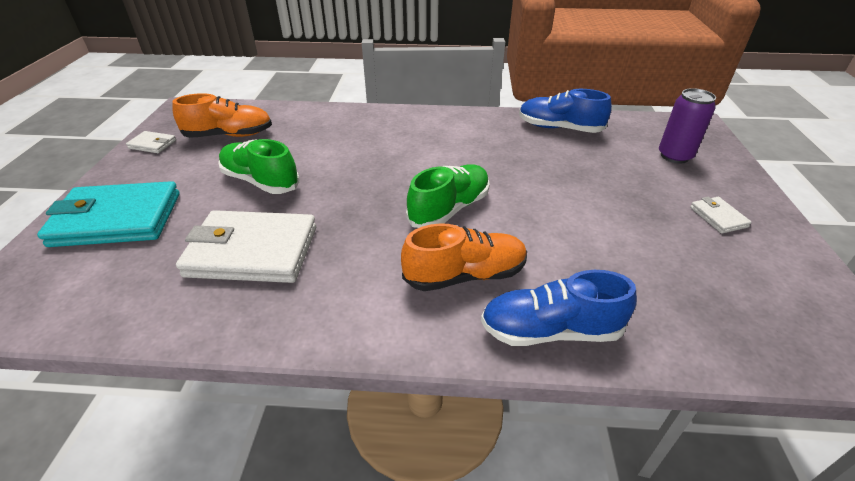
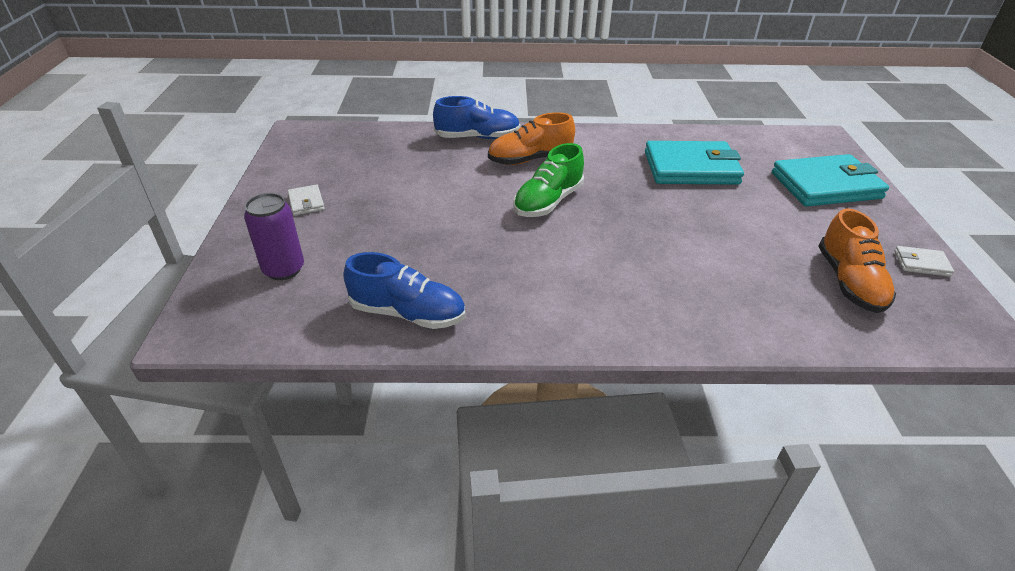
camera: 175 degrees right, 0 degrees up
(229, 135) = (849, 282): orange shoe -> orange shoe turned 75 degrees counterclockwise
(252, 251) = (691, 168): white wallet -> turquoise wallet
(261, 181) = (743, 222): green shoe -> none

